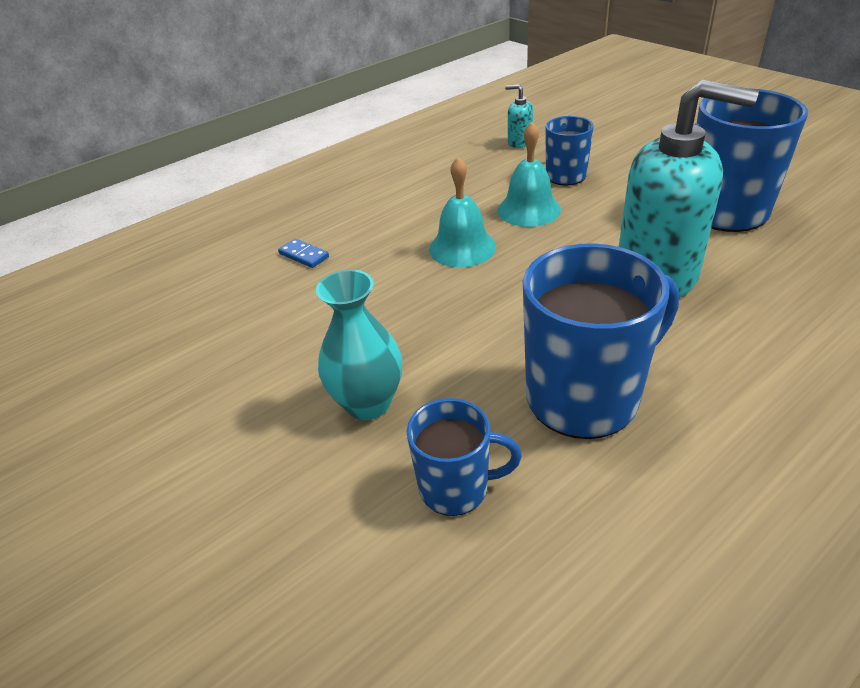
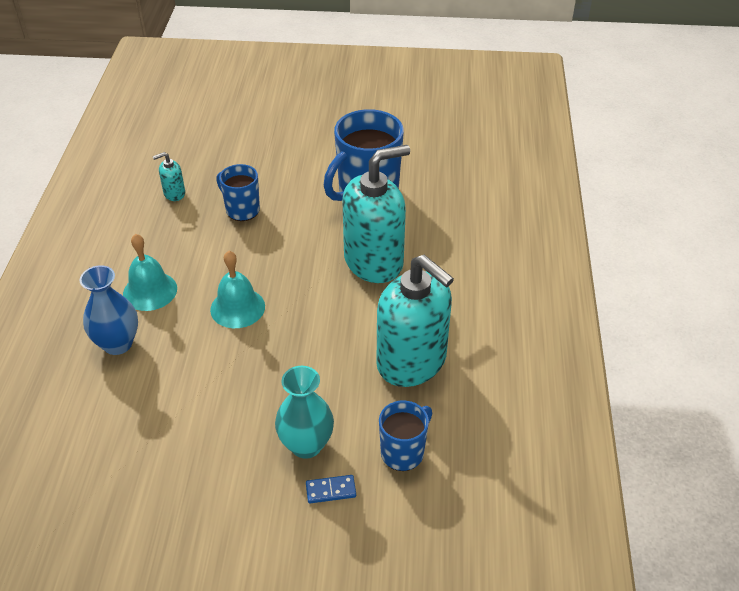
camera: 50 degrees left, 5 degrees up
(304, 255) = (127, 380): blue domino -> blue domino (331, 490)
(333, 226) = (117, 344): none -> blue vase
(529, 210) = (248, 252): turquoise bell -> turquoise bell (150, 291)
(585, 397) = (412, 362): blue mug -> turquoise soap dispenser

